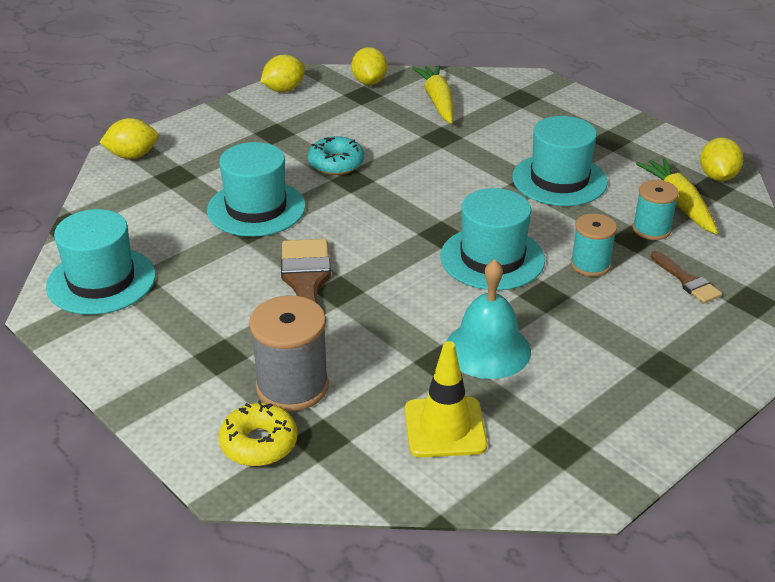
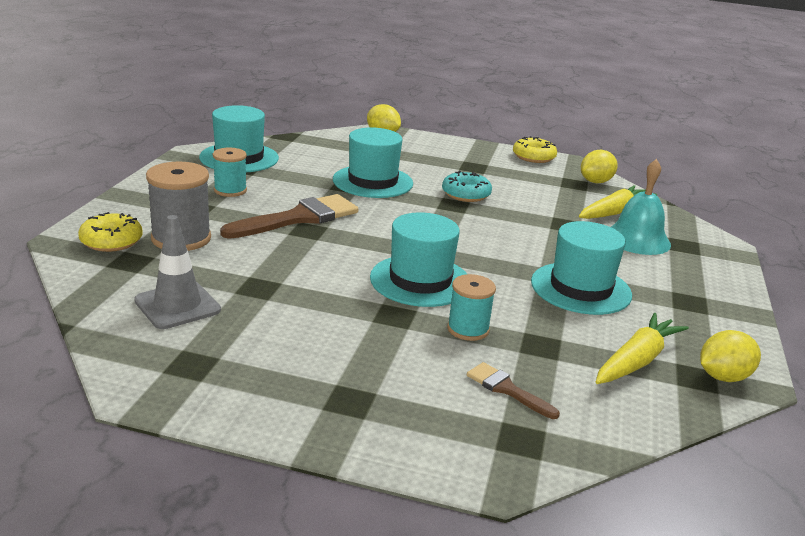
camera: 55 degrees right, 10 degrees down
(284, 89) = (533, 157): yellow lemon -> yellow donut
(445, 427) = (177, 305): yellow traffic cone -> grey traffic cone
(487, 349) = (293, 303): turquoise bell -> turquoise bell (637, 239)
(651, 229) = (569, 352): turquoise spool -> turquoise spool (230, 190)
(687, 281) = (507, 389): brown brush -> brown brush turned 105 degrees clockwise

